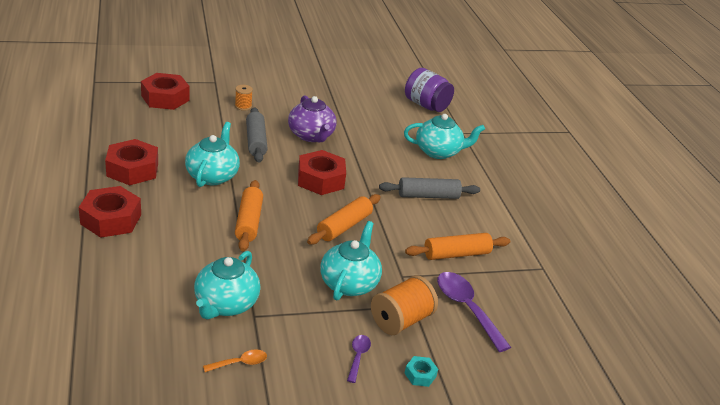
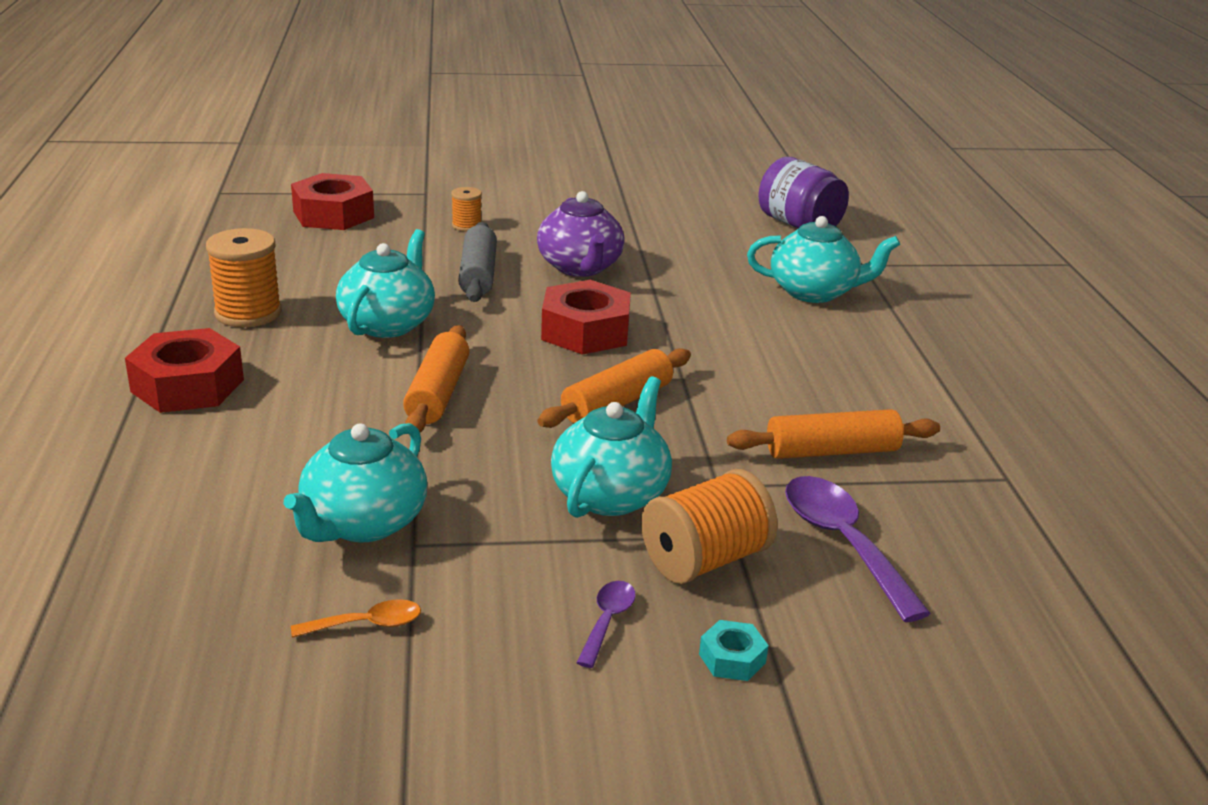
camera: 10 degrees right, 5 degrees down
(132, 169) = (248, 313): red nut -> orange spool
(428, 196) = (786, 358): grey rolling pin -> none

